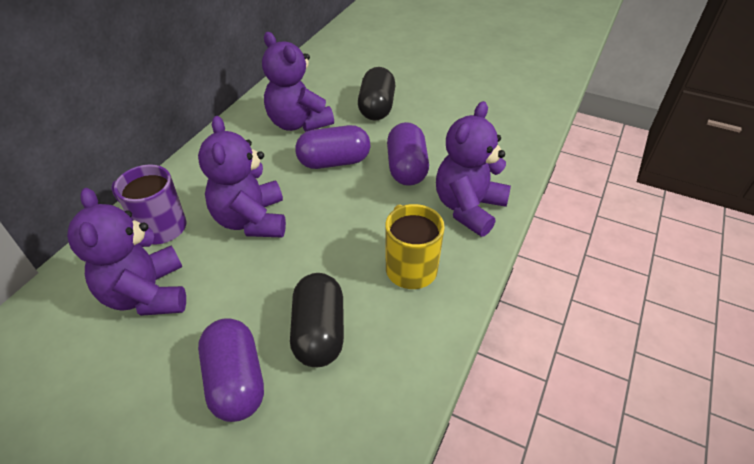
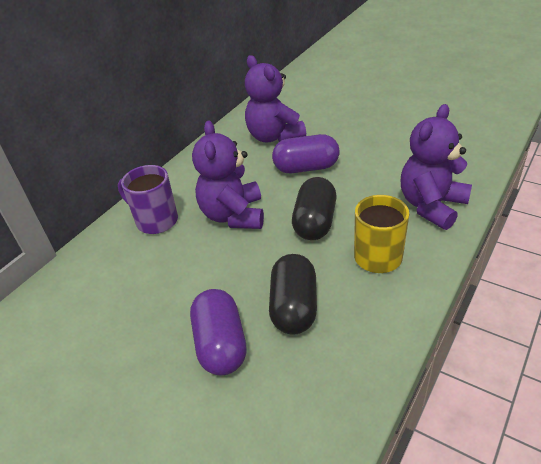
camera: 10 degrees right, 5 degrees down
(147, 294) = (145, 273): purple teddy bear -> none
(377, 107) = (344, 123): black capsule -> black capsule (315, 222)
(406, 168) = (372, 172): purple capsule -> none

